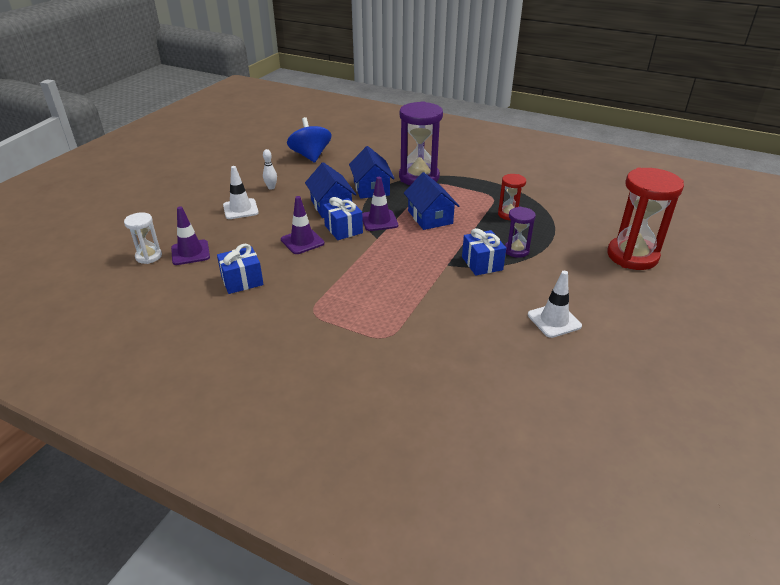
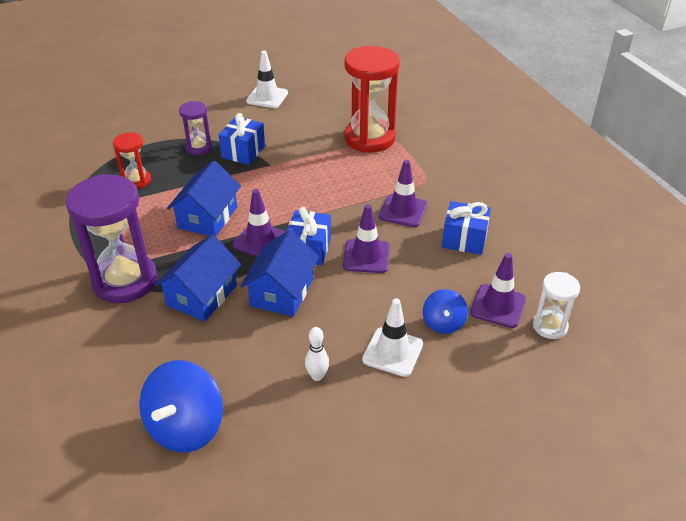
camera: 140 degrees left, 5 degrees up
(221, 231) = (443, 323): none -> blue spinning top
(307, 279) = (403, 211): none -> purple traffic cone
(632, 256) = (131, 103): red hourglass -> red hourglass (369, 138)

